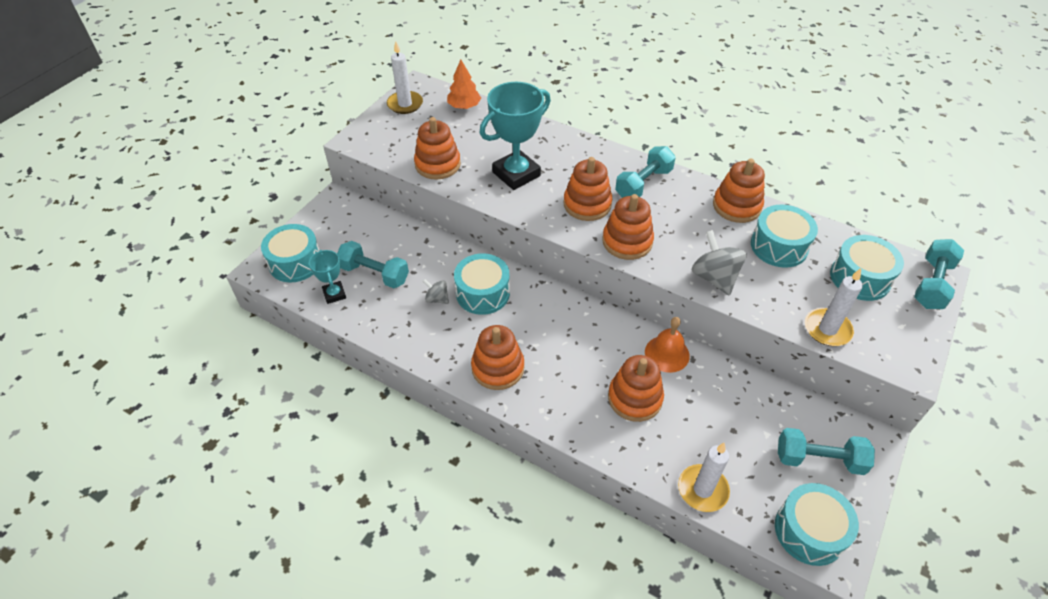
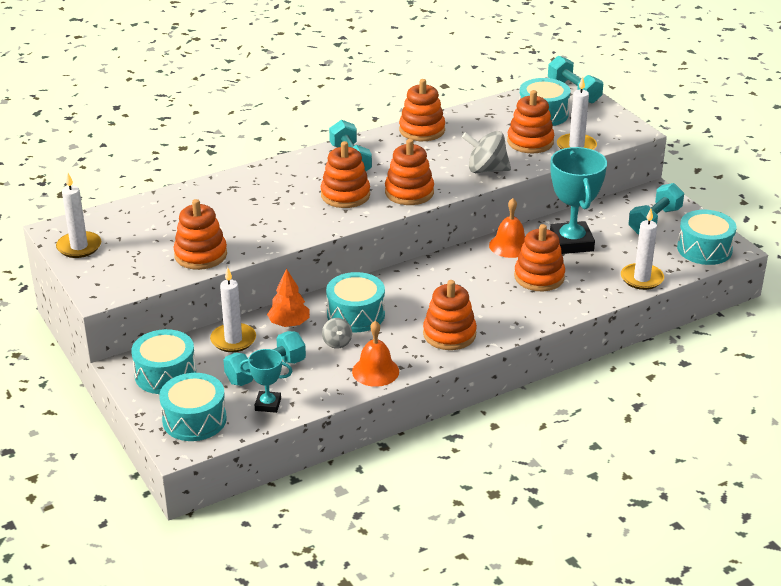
camera: 60 degrees left, 15 degrees down
(402, 238) = (233, 340): none -> white candle
(414, 340) = (375, 371): none -> orange bell
(437, 299) = (337, 343): grey spinning top -> grey spinning top turned 75 degrees counterclockwise
(464, 106) = (129, 213): orange tree -> orange tree (289, 323)
(516, 174) = (265, 217): turquoise trophy -> turquoise trophy (571, 243)
(779, 246) = (482, 131): turquoise drum -> turquoise drum (165, 374)
(797, 289) = (530, 142): none -> orange stacking toy

